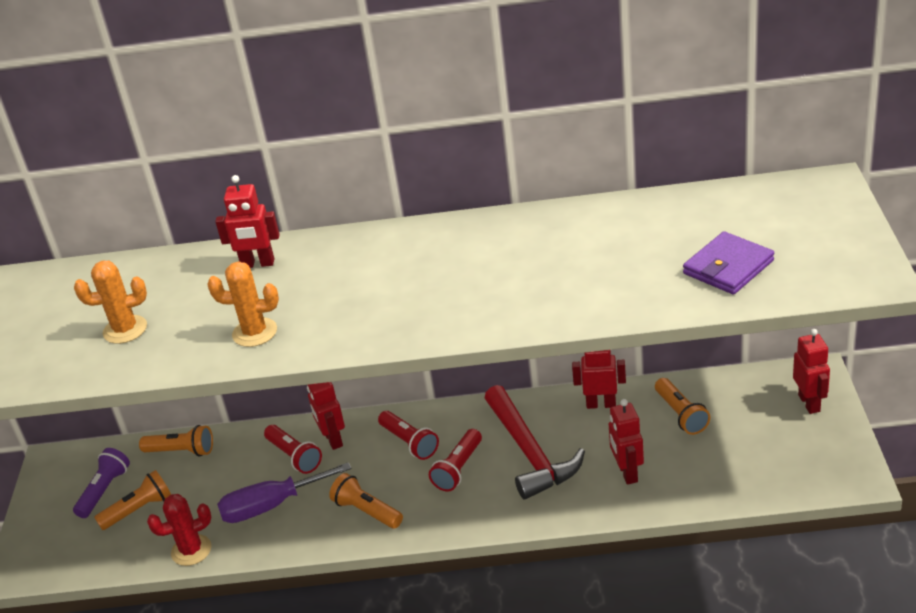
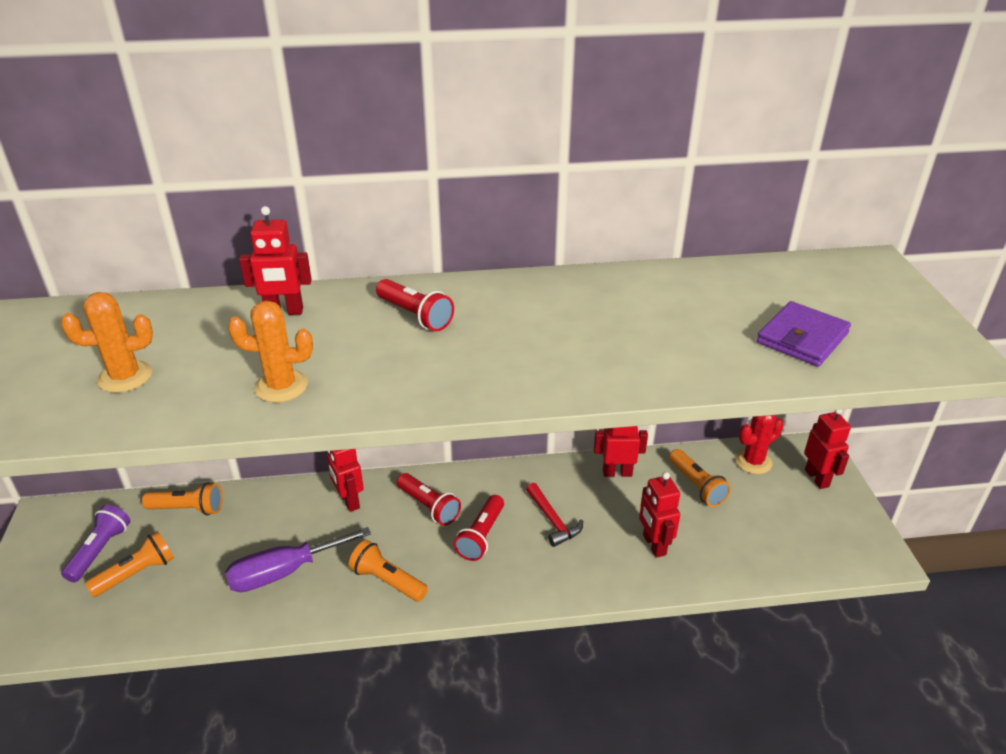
camera: 10 degrees left, 0 degrees up
(191, 550) = (193, 623): red cactus -> red cactus (753, 462)
(294, 457) = (309, 518): red flashlight -> red flashlight (415, 316)
(530, 452) = (553, 520): red hammer -> red hammer, size x0.53

